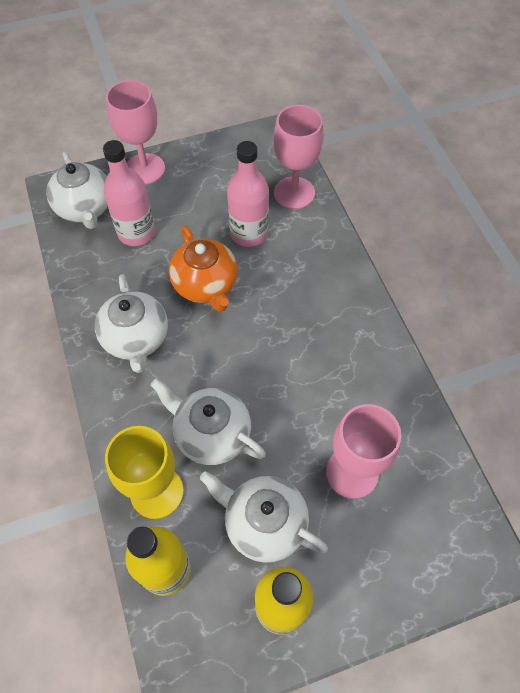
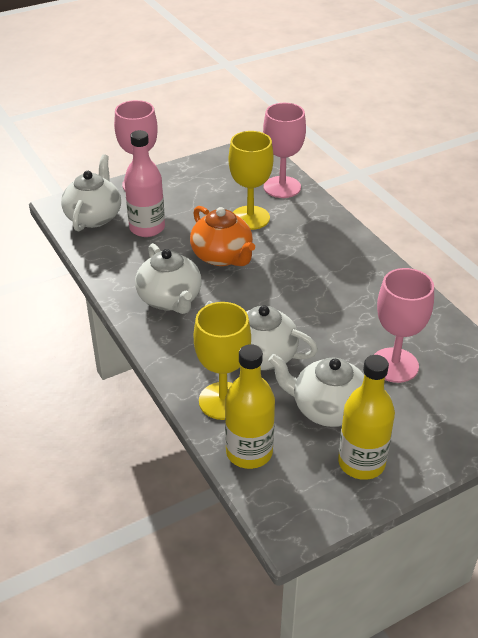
camera: 10 degrees left, 20 degrees down
(85, 208) = (94, 216): white teapot -> white teapot turned 135 degrees counterclockwise
(249, 233) = (250, 218): pink bottle -> yellow goblet

